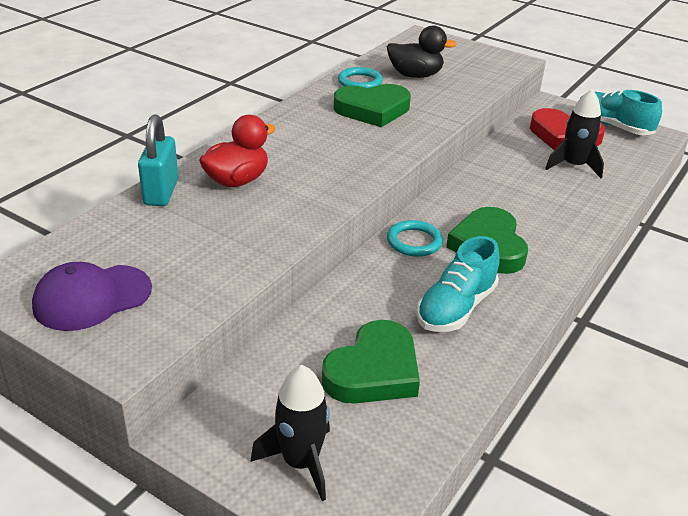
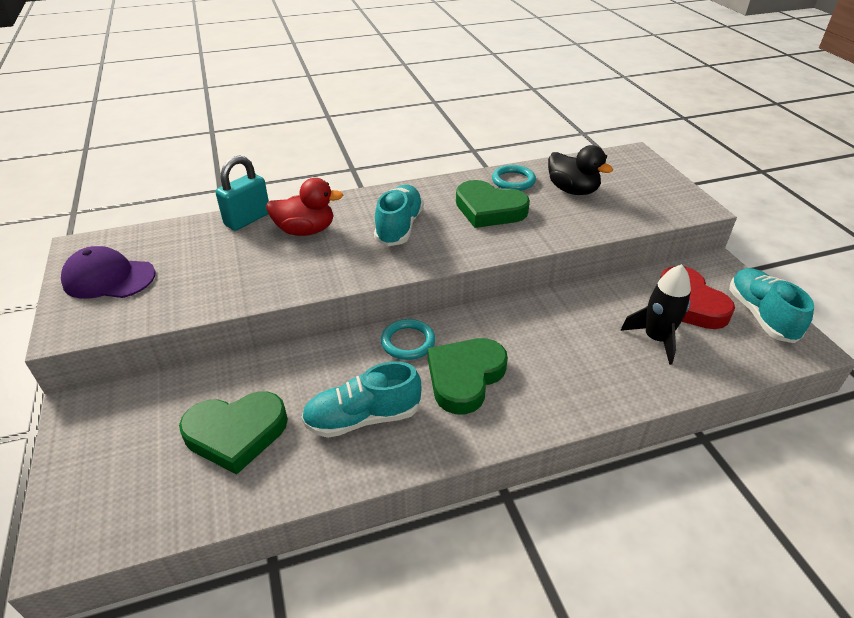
camera: 40 degrees right, 5 degrees up
(300, 462) = (103, 472): black rocket -> none
(318, 148) = (399, 227): none -> turquoise shoe

